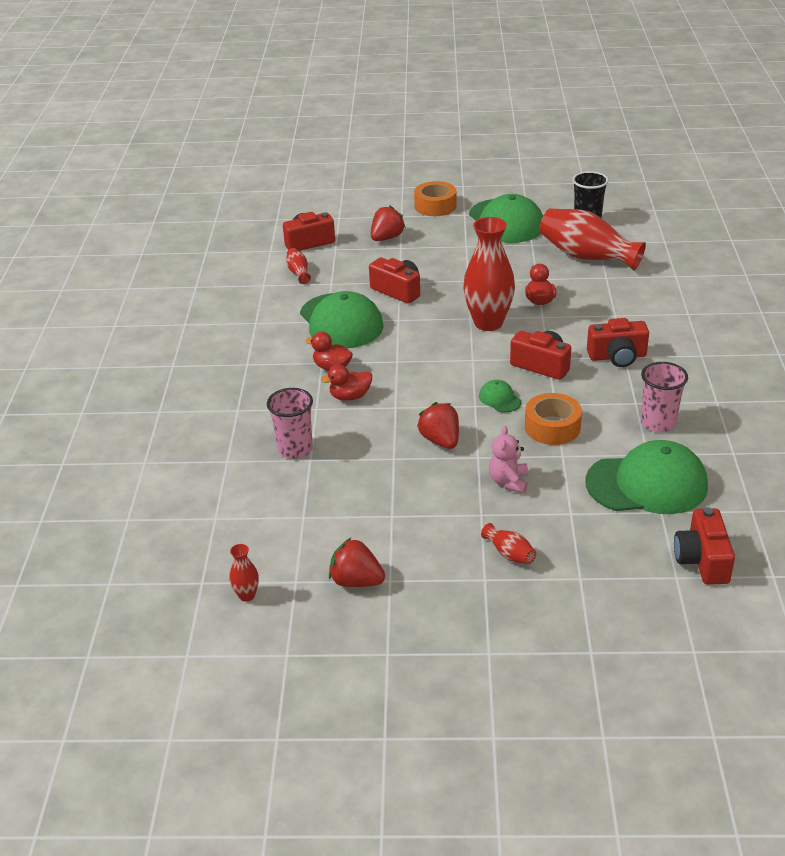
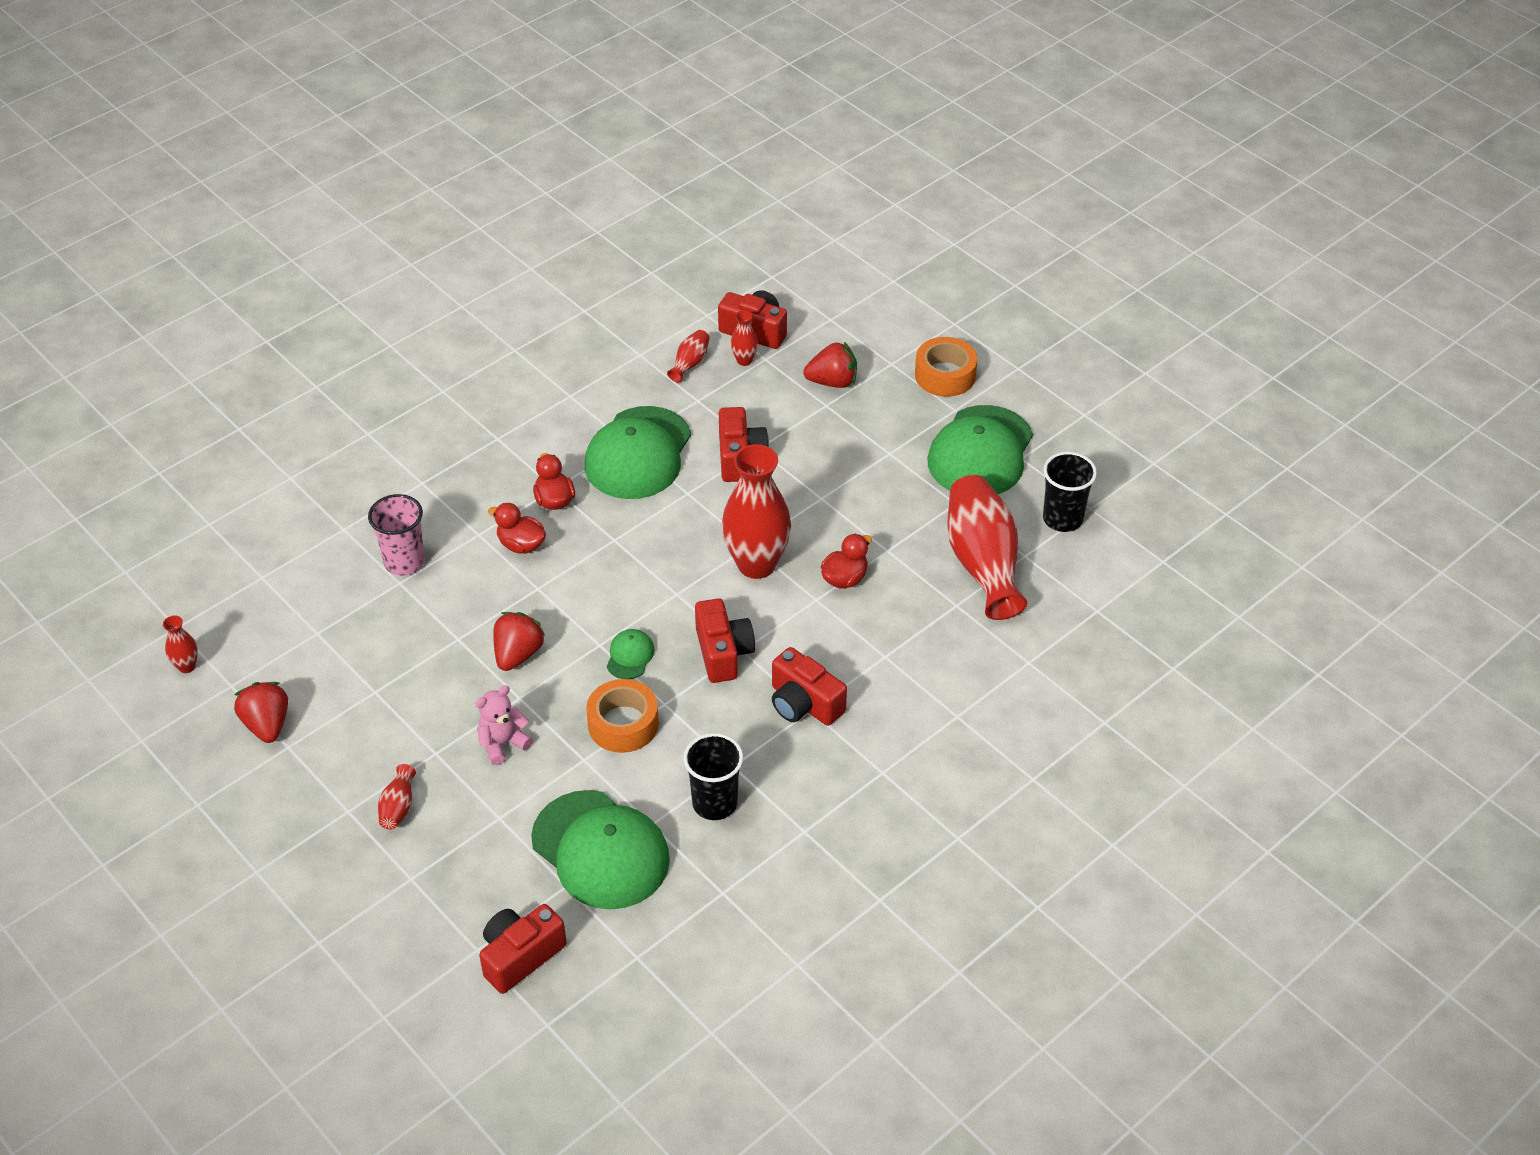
camera: 45 degrees right, 10 degrees up
(325, 255) = (744, 360): none -> red vase
(658, 423) = (714, 803): pink cup -> black cup

